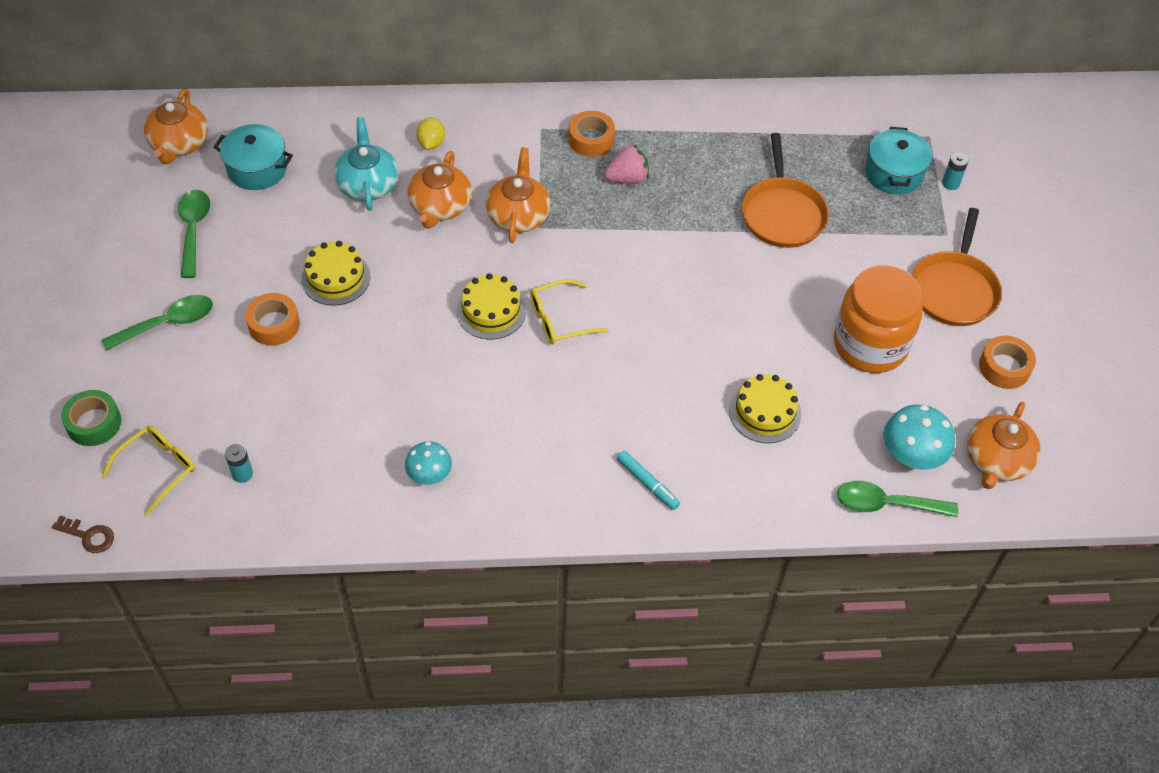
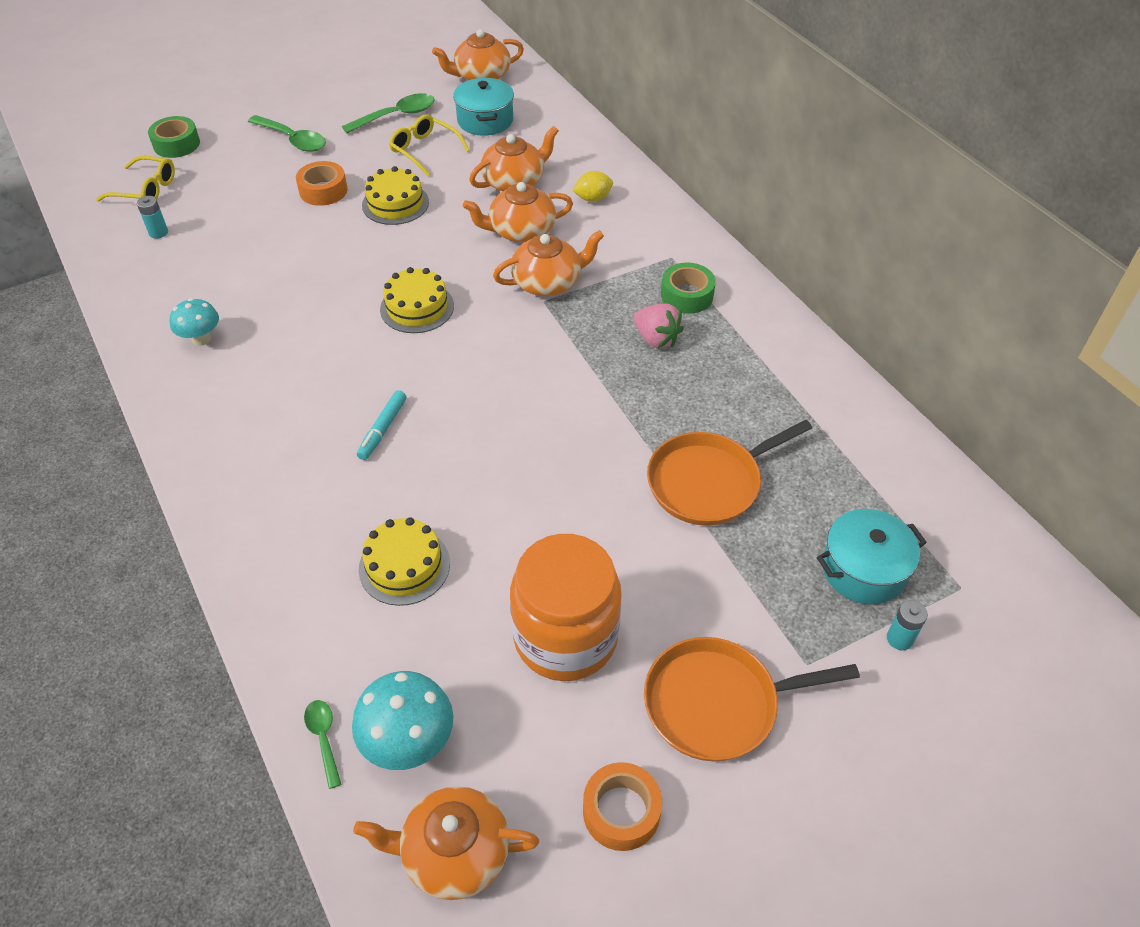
camera: 65 degrees right, 5 degrees down
(89, 536) = (68, 182): brown key -> none
(367, 184) = (514, 181): turquoise teapot -> orange teapot
(560, 319) = (436, 357): yellow glasses -> yellow glasses (425, 150)
(591, 140) = (687, 295): orange tape -> green tape
(647, 483) = (259, 497): turquoise marker -> turquoise marker (383, 429)
(886, 504) = (323, 738): green spoon -> green spoon, size x0.57

